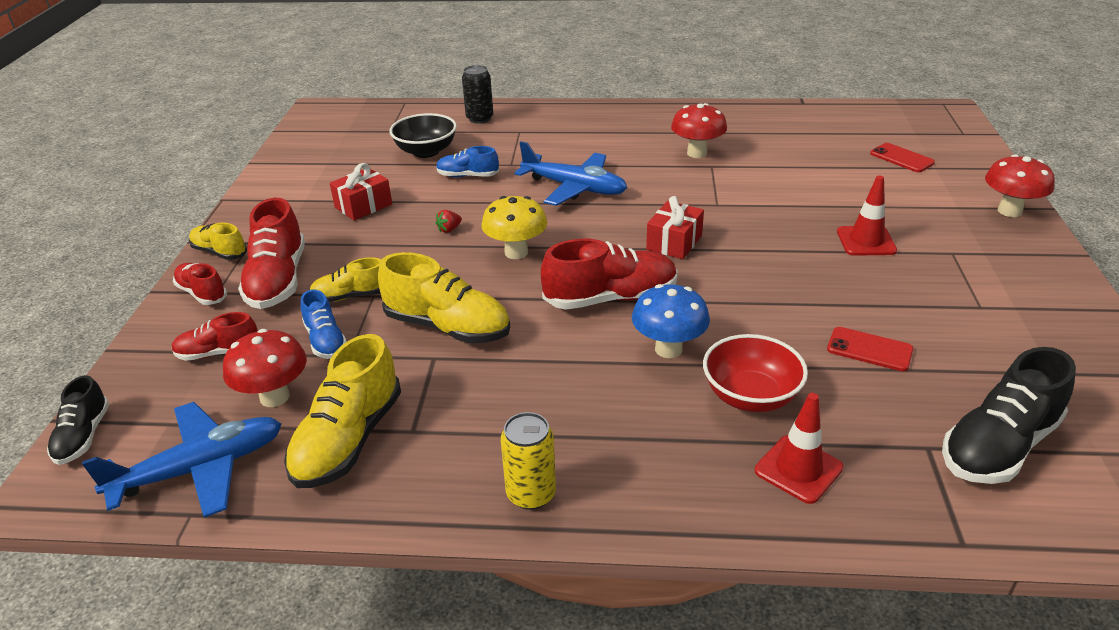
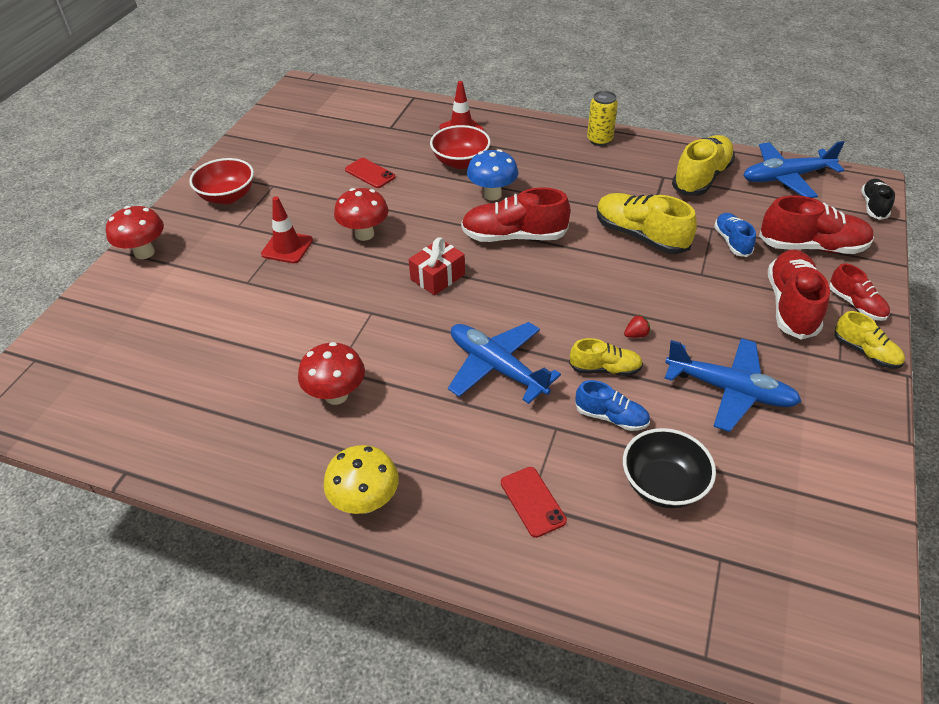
camera: 165 degrees left, 10 degrees up
(218, 353) = (812, 247): red shoe -> red shoe, size x1.73
(274, 397) = (756, 209): red mushroom -> red mushroom (364, 234)
(351, 296) = (720, 277): yellow shoe -> yellow shoe (605, 369)
(363, 206) = (730, 390): red gift -> blue plane
(479, 118) = (581, 558): black can -> none
(516, 252) = (576, 294): yellow mushroom -> yellow mushroom (365, 502)
(901, 158) = (143, 335): red phone -> red phone (532, 501)
(998, 446) = (356, 122): black shoe -> none
(1016, 282) = (227, 196): none -> red bowl

